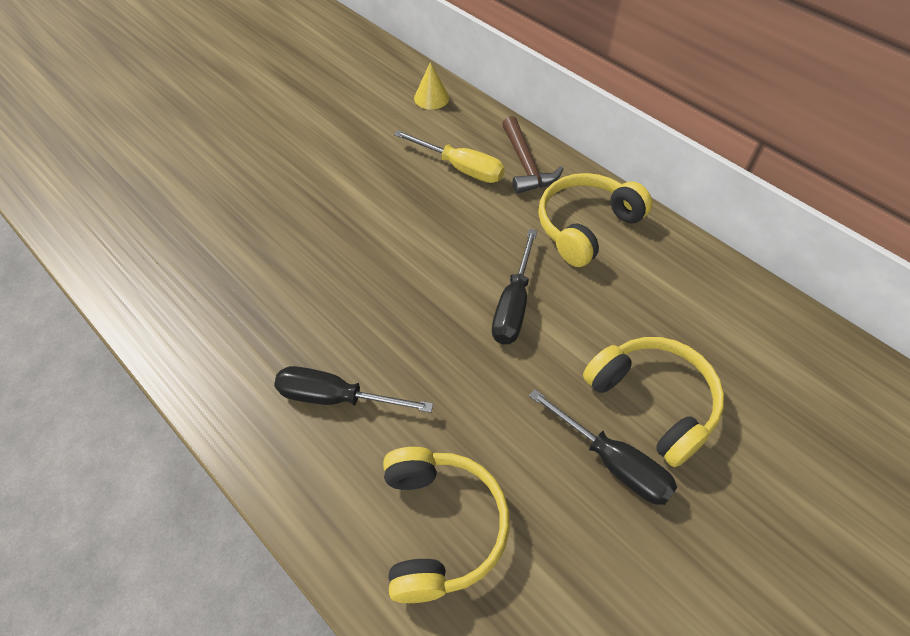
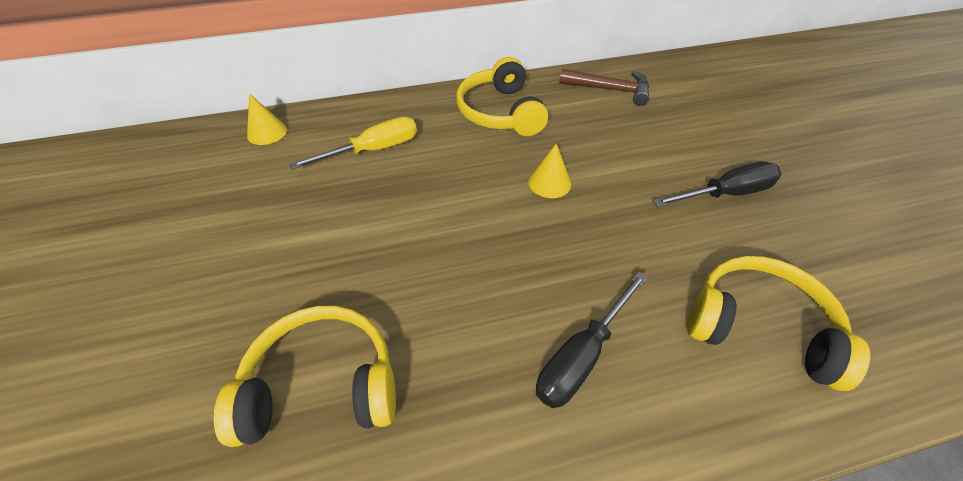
camera: 60 degrees left, 5 degrees down
(513, 304) = (549, 183): black screwdriver -> yellow cone
(526, 164) = (408, 114): brown hammer -> brown hammer (610, 90)
(653, 402) = (681, 152): yellow headphones -> yellow headphones (322, 385)

